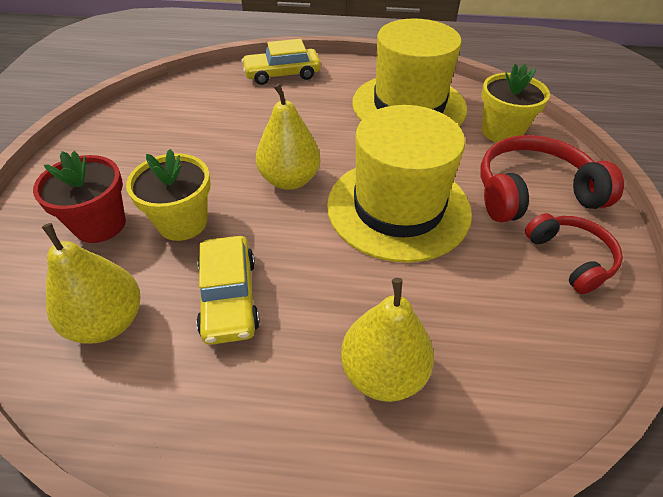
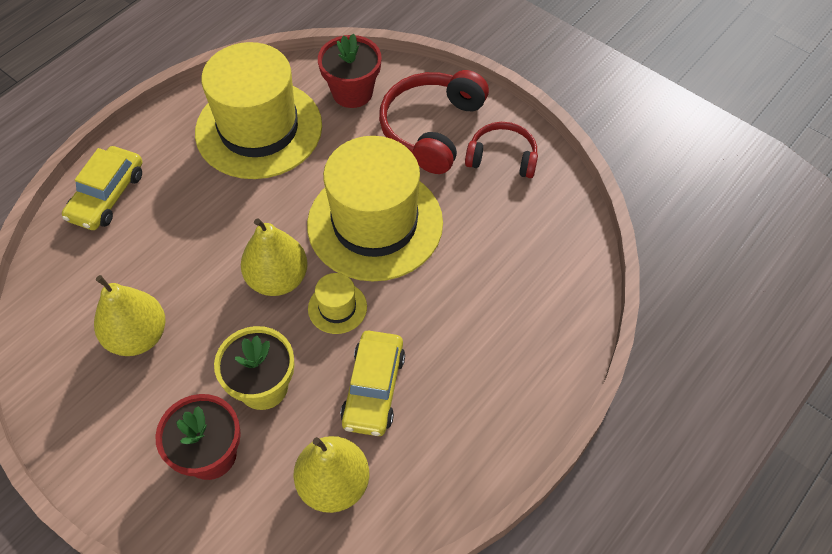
camera: 55 degrees left, 10 degrees up
(229, 297) = (373, 388): yellow car -> yellow car turned 75 degrees clockwise
(293, 228) = (337, 308): none -> yellow hat
(383, 372) = (505, 327): yellow pear -> yellow pear (138, 336)
(501, 132) = (352, 92): yellow flower pot -> red flower pot

